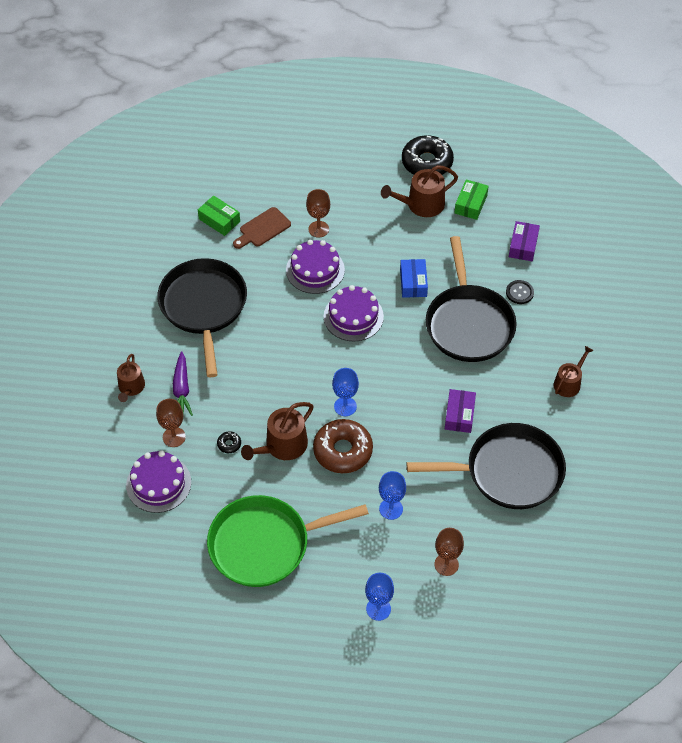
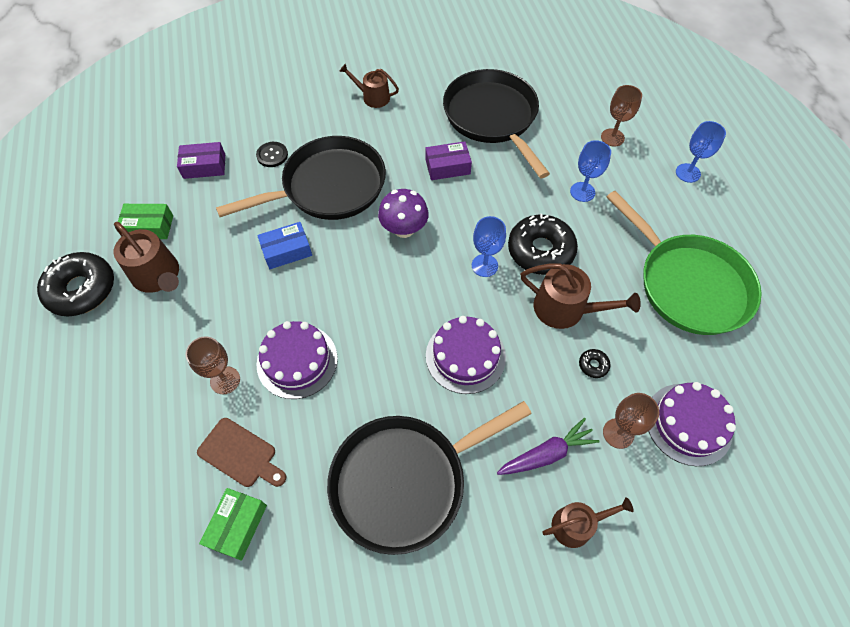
camera: 110 degrees left, 5 degrees up
(343, 451) = (540, 251): brown donut -> black donut
(353, 316) = (357, 295): purple cake -> purple cake (465, 356)
(403, 363) = (404, 229): none -> purple mushroom

